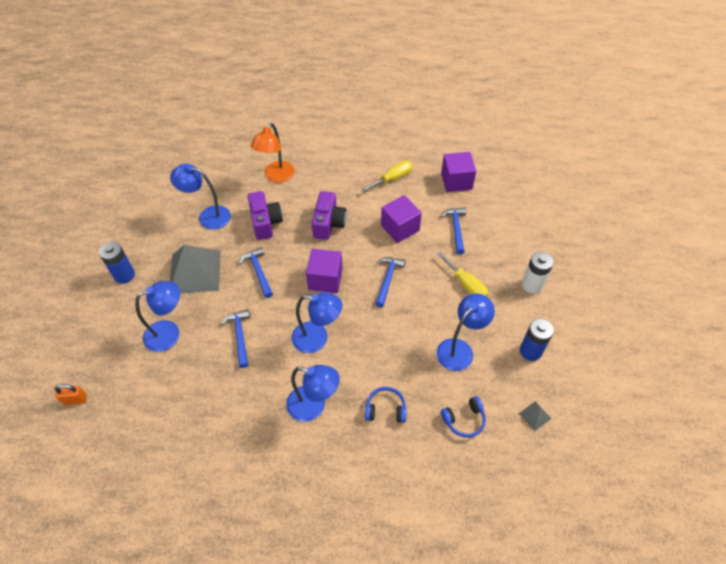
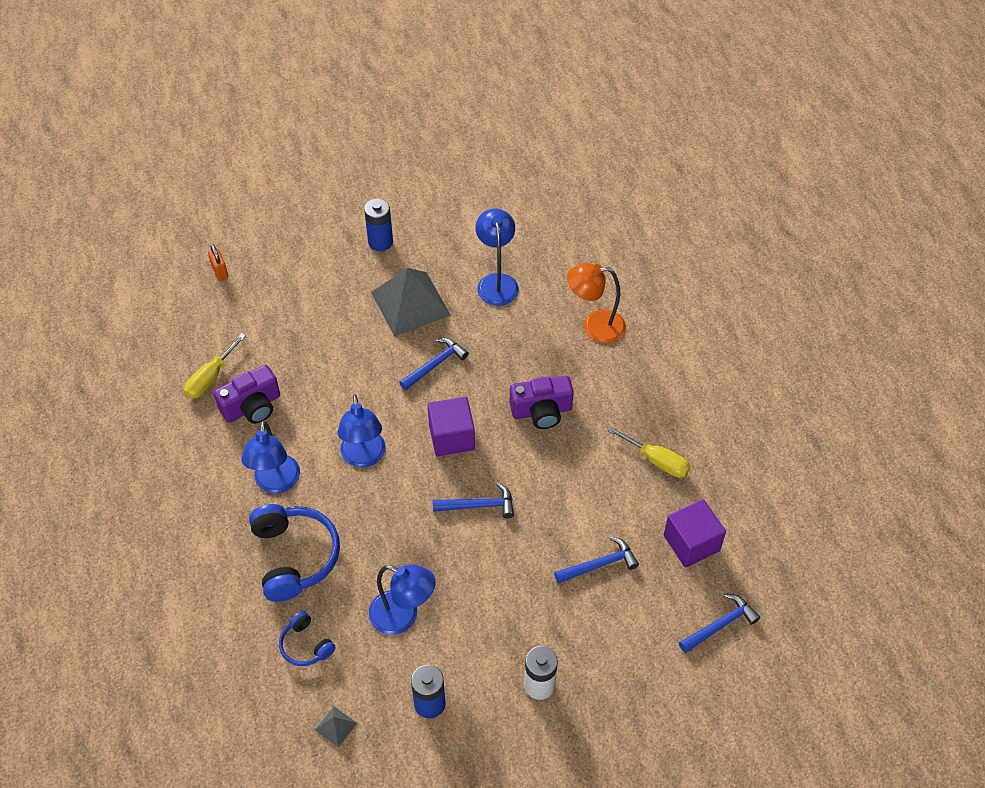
camera: 70 degrees right, 0 degrees up
(169, 333) = (322, 314): blue lamp -> none
(240, 336) = (340, 380): blue hammer -> blue hammer (720, 625)
(265, 222) = (513, 343): purple camera -> purple camera (252, 406)
(385, 409) = (295, 556): blue headphones -> blue headphones, size x1.88
(400, 228) = (570, 495): purple cube -> none
(466, 284) = (507, 600): yellow screwdriver -> yellow screwdriver (210, 377)

